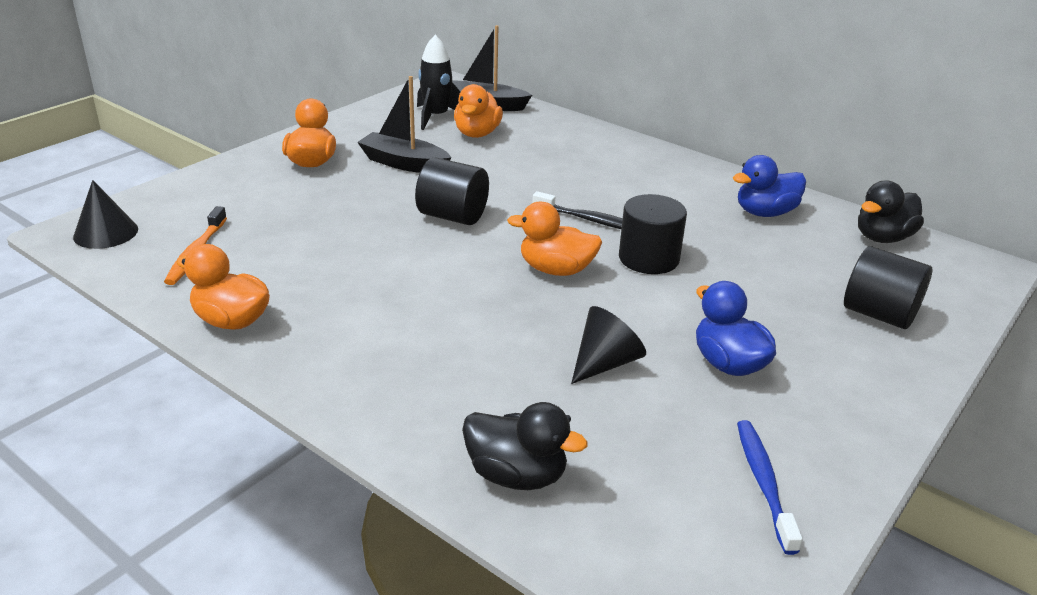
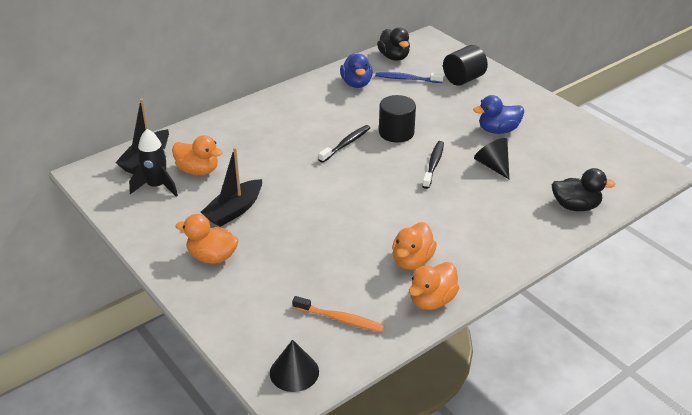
camera: 75 degrees left, 5 degrees up
(452, 216) = (323, 197): black cylinder -> none
(516, 475) = (575, 206): black duck -> black duck turned 60 degrees clockwise
(556, 270) = (401, 166): orange duck -> orange duck (412, 261)
(576, 299) = (433, 164): none -> black toothbrush
(763, 483) = (581, 141): blue toothbrush -> blue toothbrush (407, 79)

